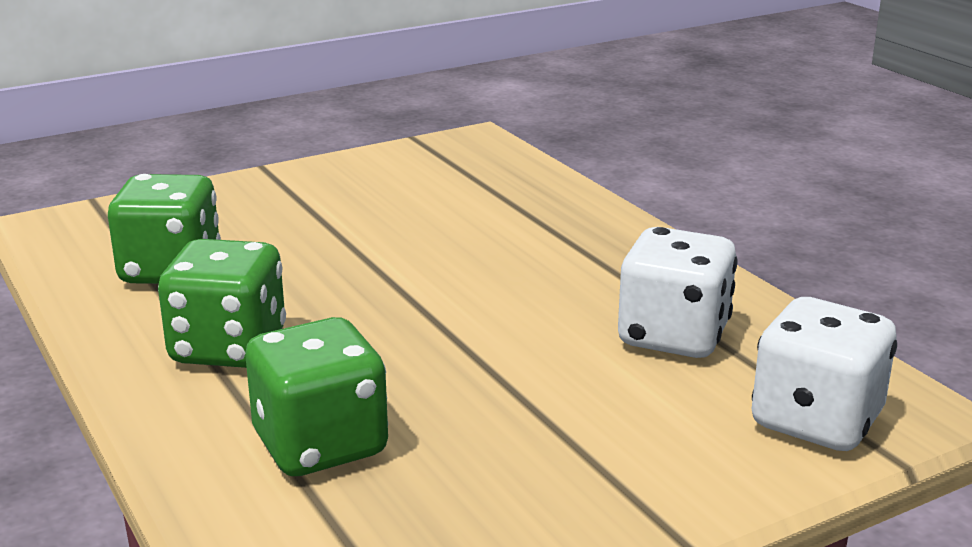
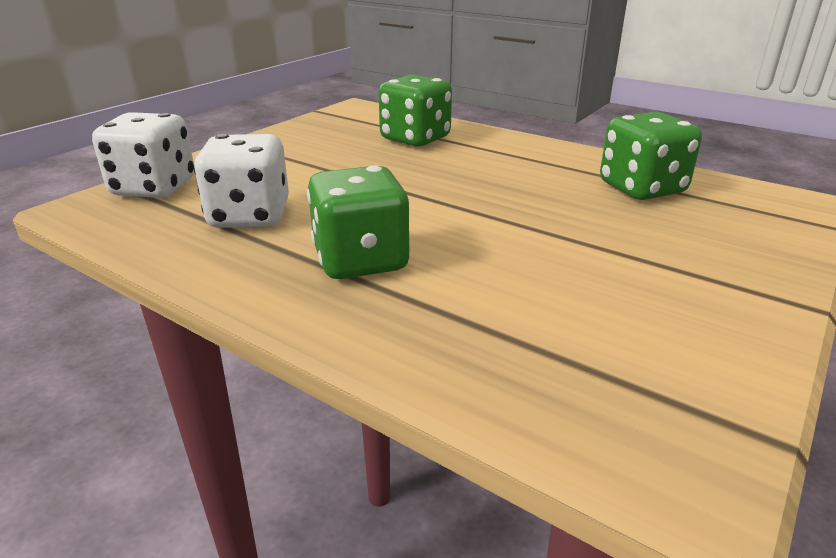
camera: 155 degrees right, 5 degrees up
(228, 348) = (520, 160): green dice -> green dice (360, 260)

